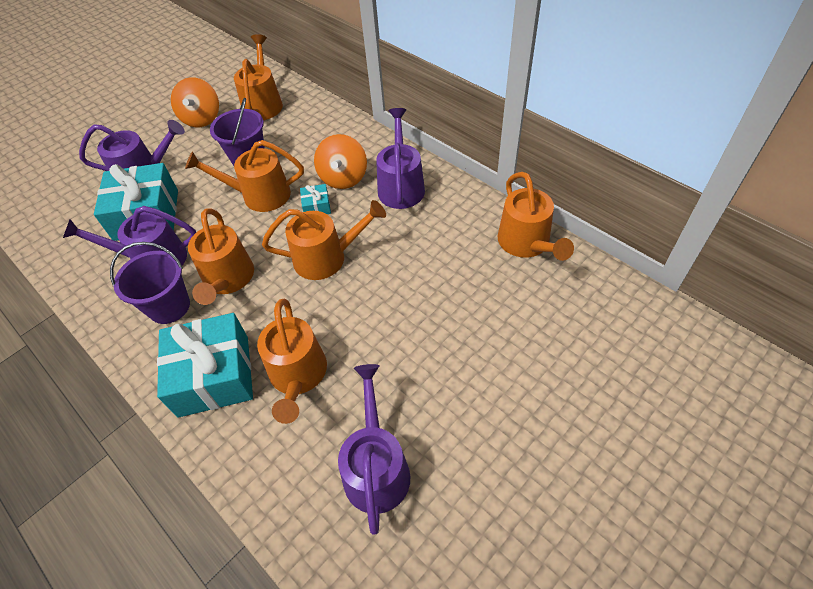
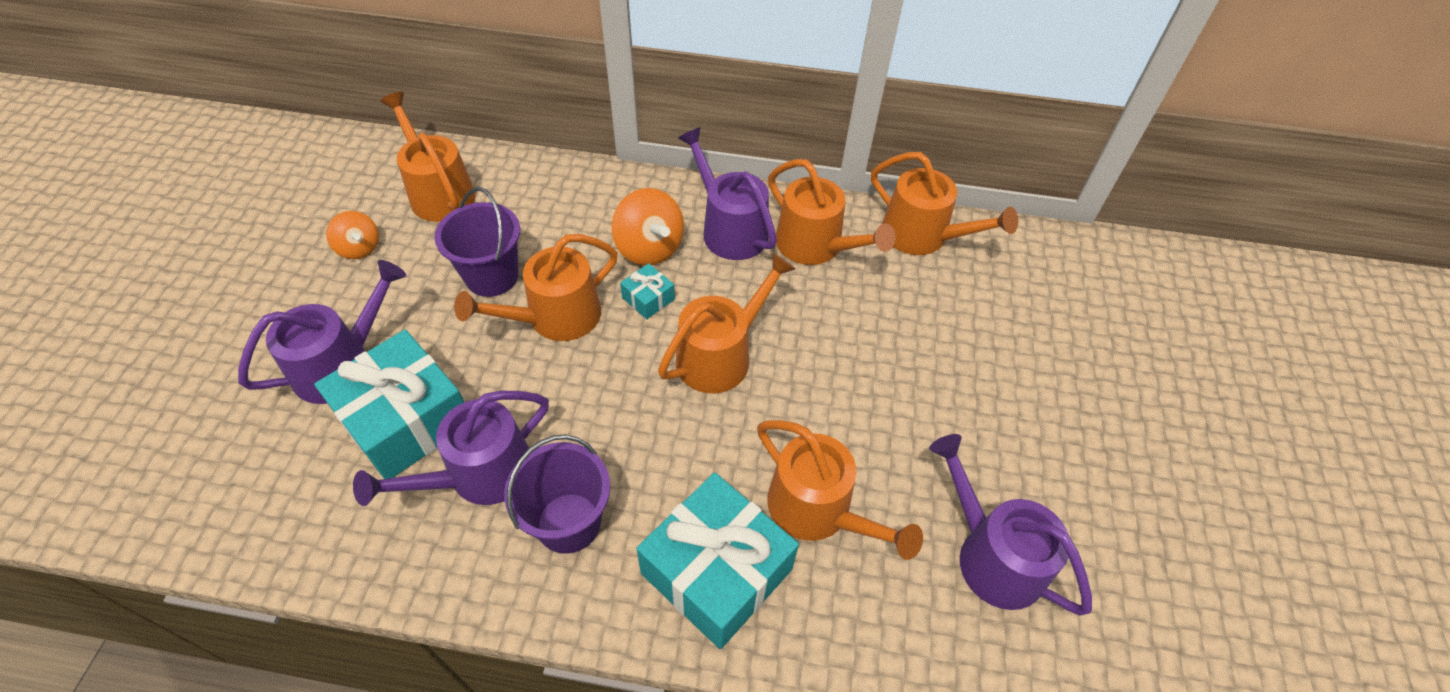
camera: 40 degrees left, 0 degrees up
(202, 119) = (359, 248): orange spinning top -> orange spinning top, size x0.62
(227, 279) = (617, 445): orange watering can -> orange watering can (815, 246)

